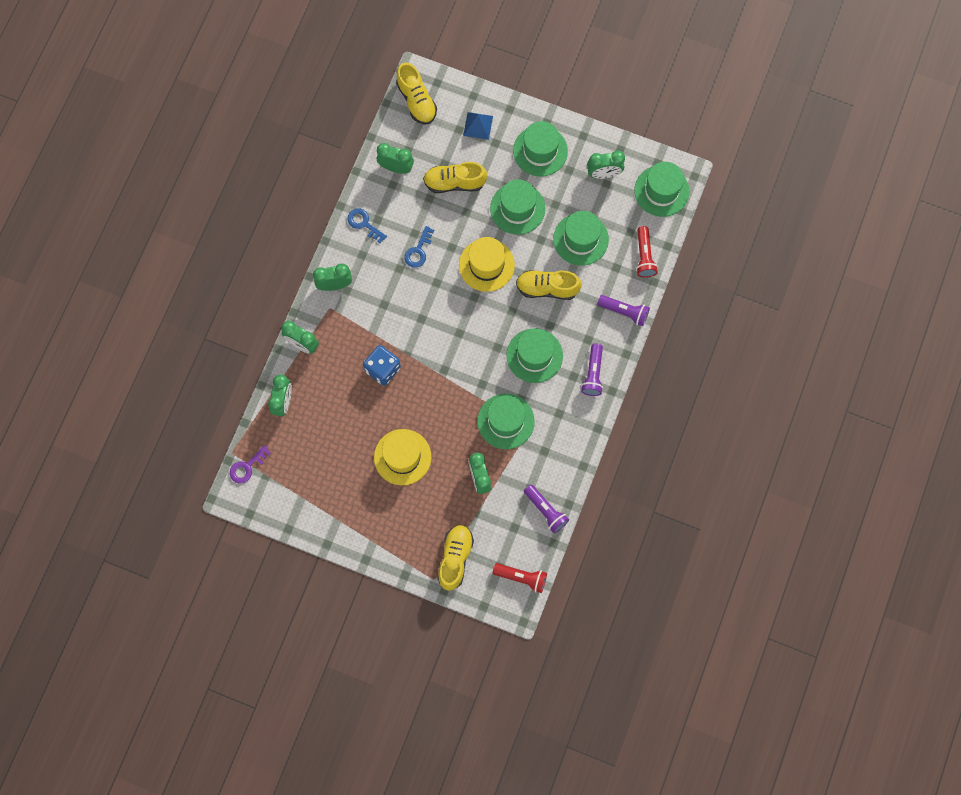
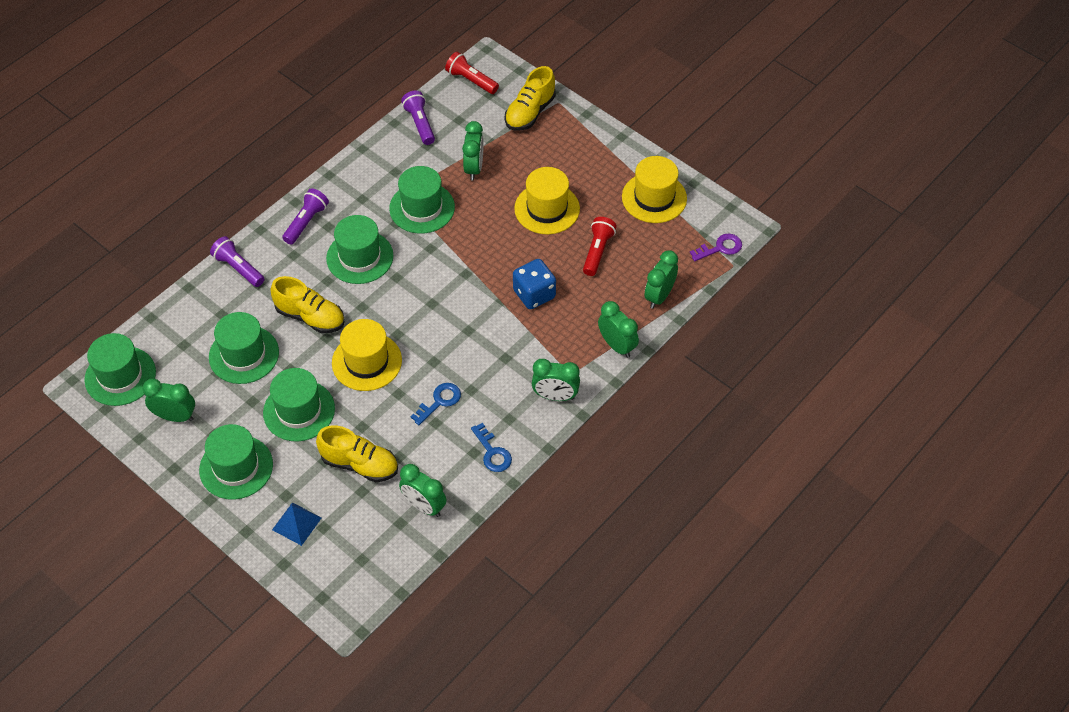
camera: 160 degrees left, 20 degrees down
(316, 500) = (654, 198): none -> yellow hat
(416, 101) = (360, 582): yellow shoe -> none
(644, 256) = (183, 315): red flashlight -> red flashlight (597, 251)

